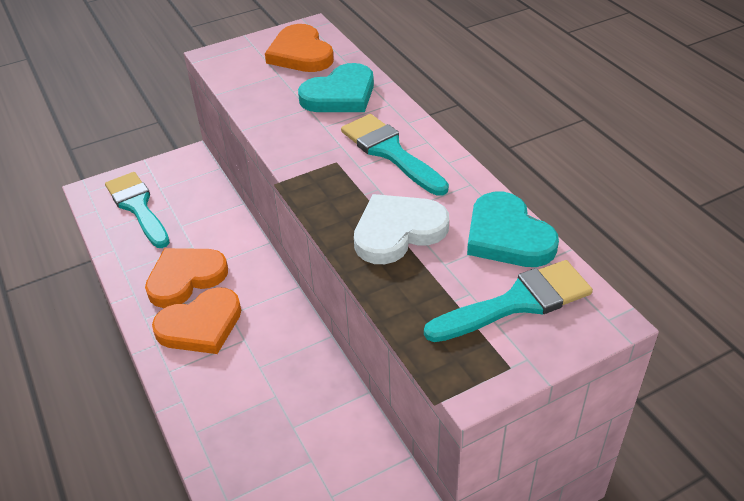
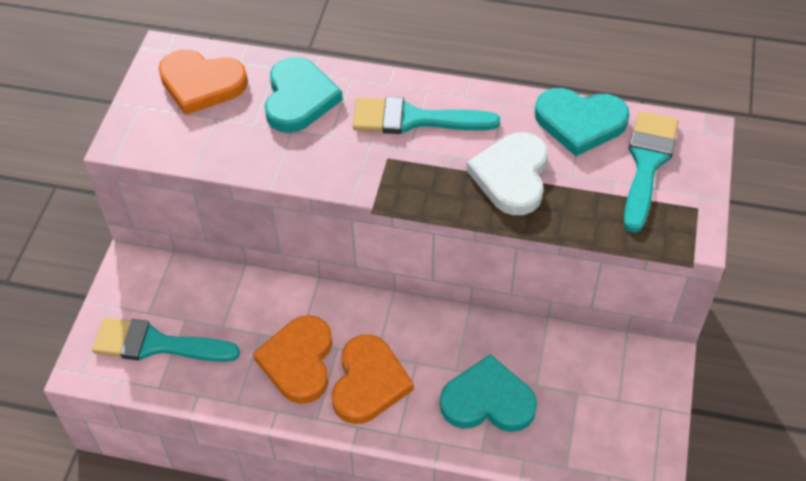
camera: 50 degrees left, 10 degrees up
(247, 405) = (488, 401): none -> turquoise heart

